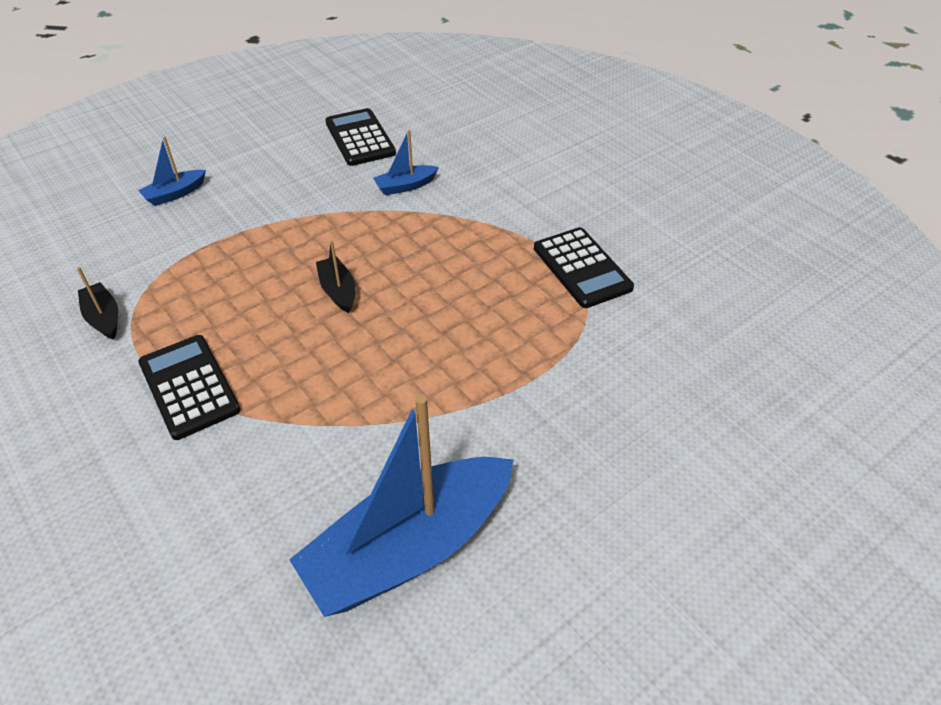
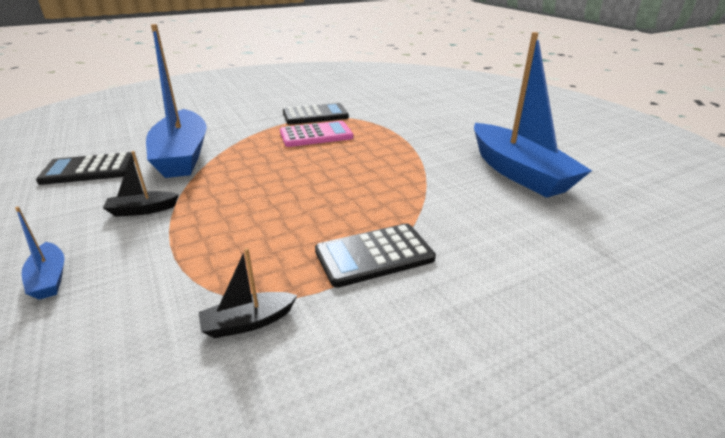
camera: 80 degrees left, 15 degrees down
(338, 291) = (289, 186): black boat -> black boat (142, 210)
(405, 186) = (182, 156): blue boat -> blue boat, size x2.36
(499, 284) = (316, 135): none -> pink calculator

